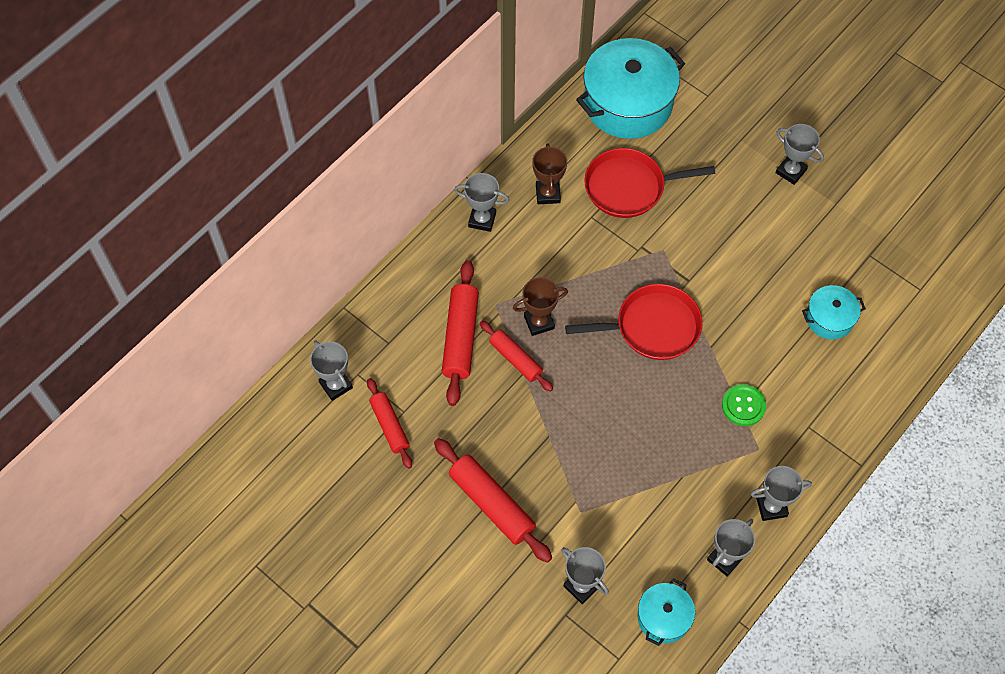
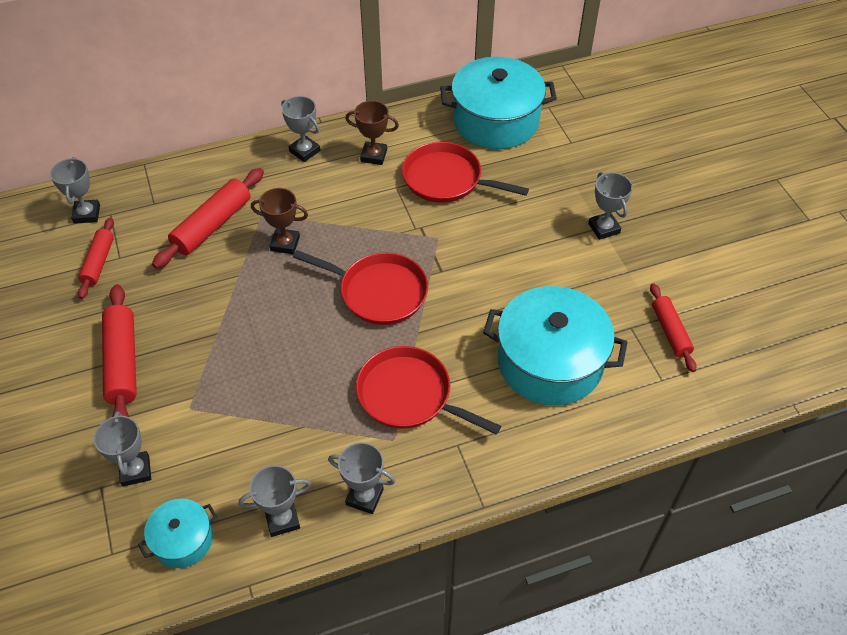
camera: 30 degrees right, 10 degrees down
(516, 359) = (241, 262): red rolling pin -> red rolling pin (670, 331)
(548, 194) = (373, 156): brown trophy -> brown trophy turned 75 degrees clockwise
(743, 405) = (409, 395): green button -> red pan
(829, 318) = (550, 362): turquoise pot -> turquoise pot, size x2.00

